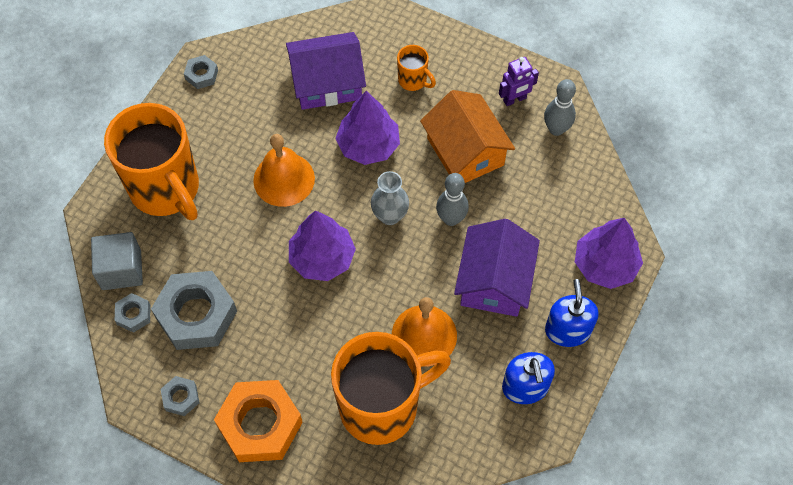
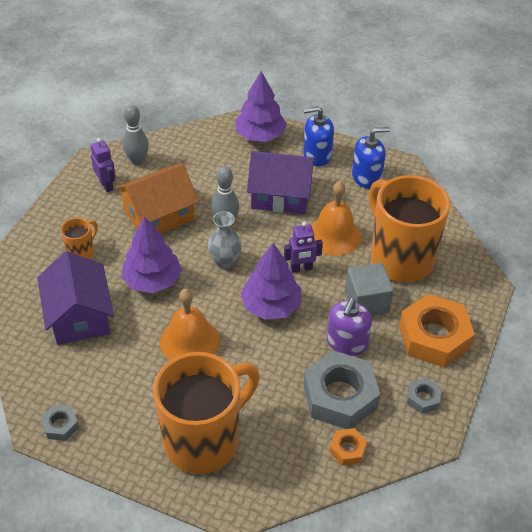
camera: 95 degrees left, 15 degrees down
(121, 270) = (300, 468): grey cube -> grey cube (366, 302)
(133, 315) = (347, 449): grey nut -> orange nut
(263, 330) = (347, 343): none -> purple soap dispenser
(374, 293) = (301, 268): none -> purple robot

